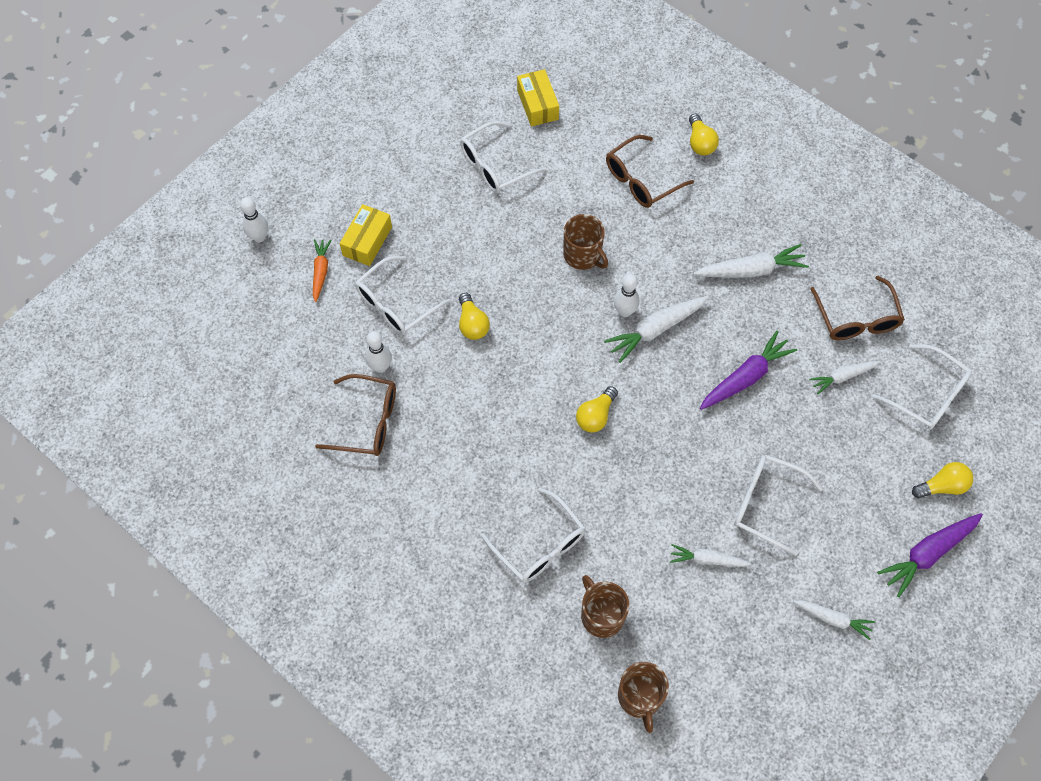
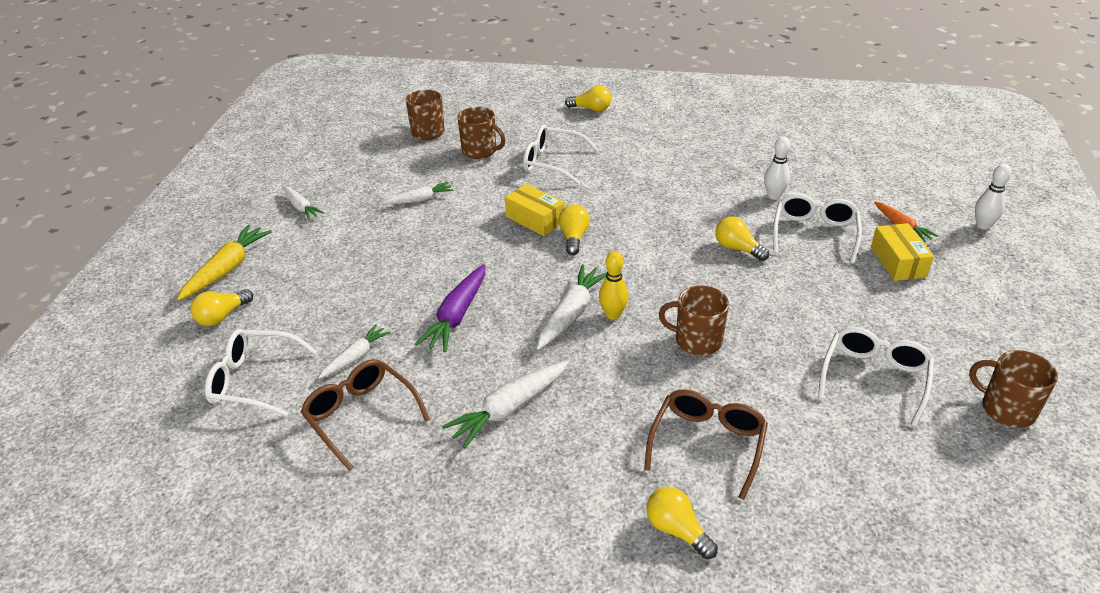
camera: 150 degrees right, 25 degrees down
(367, 422) = (743, 168): brown glasses -> none
(427, 628) = (591, 109): none -> yellow light bulb
(442, 107) = (1006, 409): none -> brown mug
(537, 105) = (914, 470): yellow box -> yellow box (535, 219)
(625, 311) = (613, 315): white bowling pin -> yellow bowling pin
(765, 504) = (389, 244): white glasses -> none
(833, 619) = (301, 207): white carrot -> white carrot turned 120 degrees counterclockwise
(928, 554) = (227, 269): purple carrot -> yellow carrot

